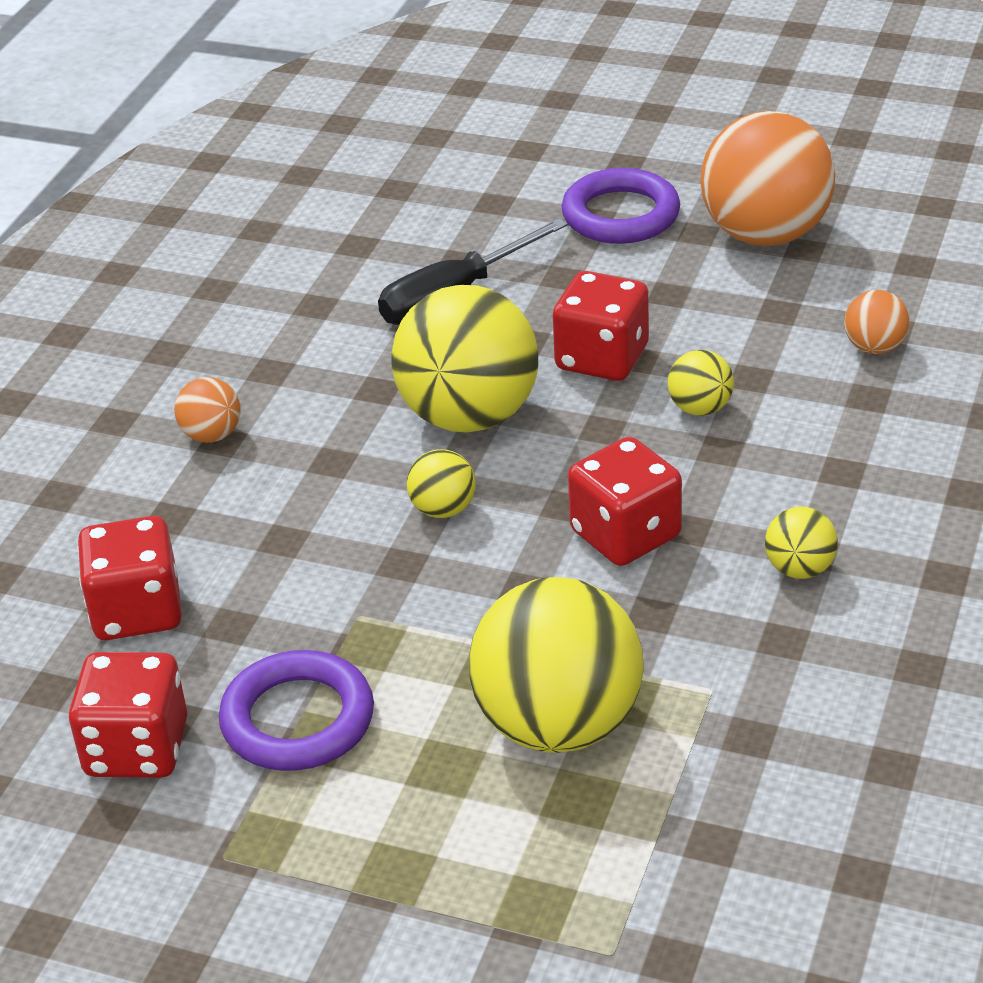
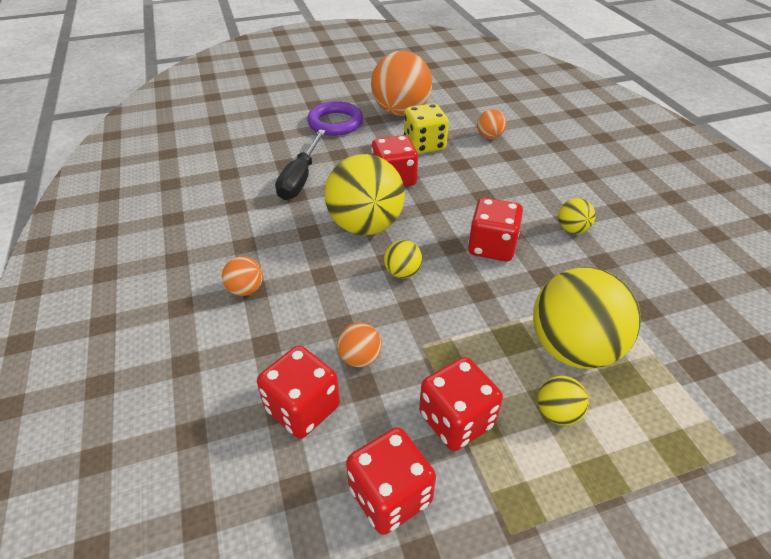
camera: 40 degrees left, 5 degrees up
(262, 590) = (360, 358): none -> orange ball
(298, 719) = (456, 420): purple ring -> red dice
(700, 408) = (456, 183): yellow ball -> yellow ball (557, 413)
(730, 317) = (424, 145): none -> yellow dice

